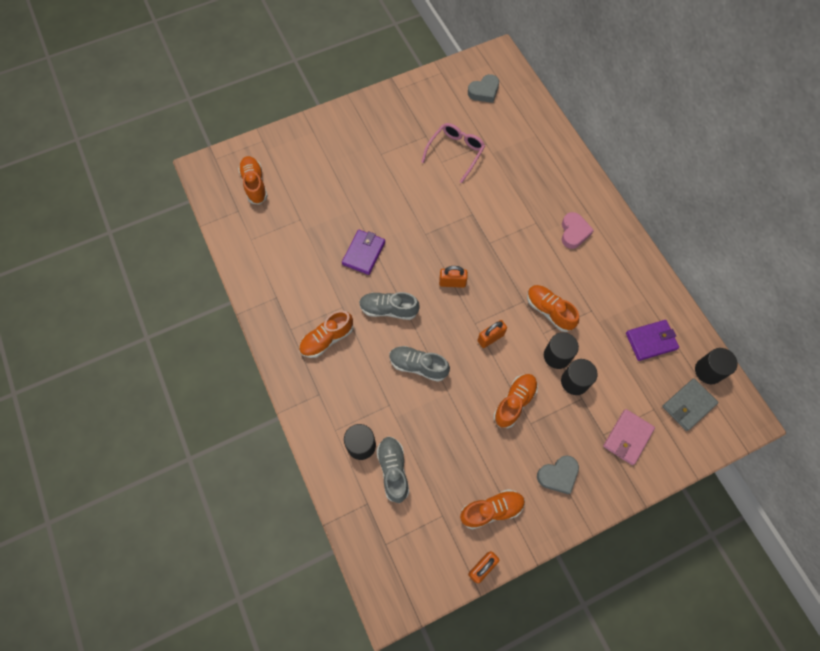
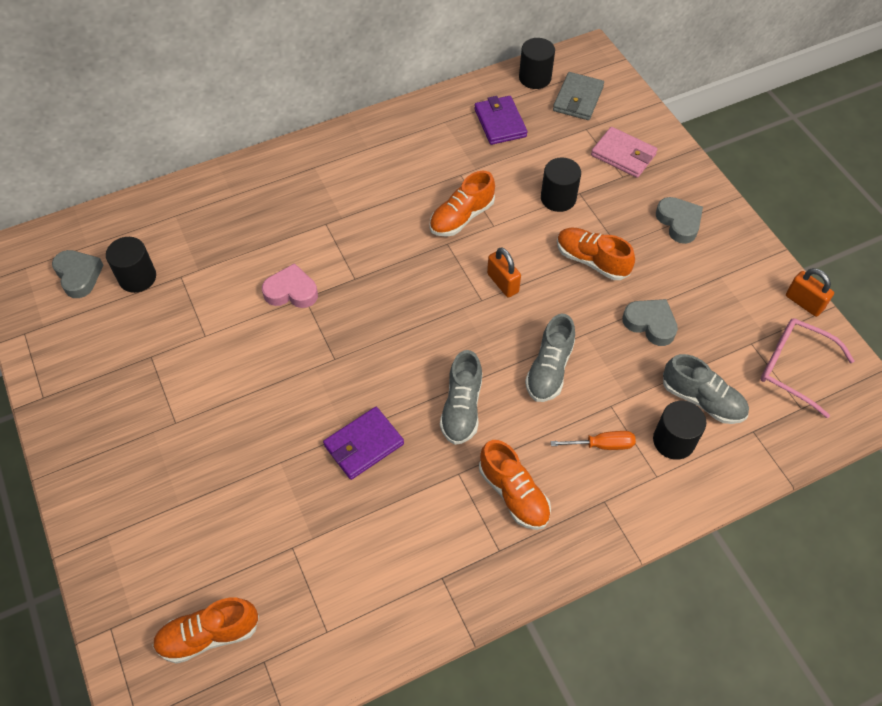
camera: 90 degrees left, 10 degrees down
(359, 396) = (602, 445): none -> orange screwdriver
(363, 253) = (364, 445): purple wallet -> purple wallet turned 60 degrees counterclockwise
(393, 470) = (702, 400): grey shoe -> grey shoe turned 135 degrees counterclockwise
(452, 282) = (418, 325): orange padlock -> none
(455, 152) = (190, 316): pink glasses -> pink glasses (794, 368)
(458, 440) = (650, 324): none -> grey heart
(491, 510) = (733, 290): orange shoe -> none
(557, 356) = (524, 213): black cylinder -> black cylinder (137, 277)
(574, 232) = (344, 184): pink heart -> pink heart (291, 291)
(688, 405) = (578, 99): grey wallet -> grey wallet turned 60 degrees clockwise

